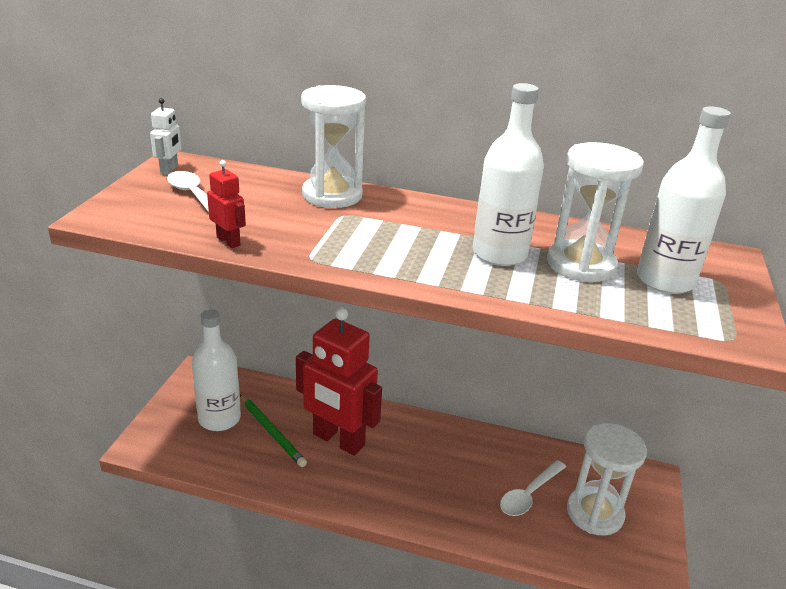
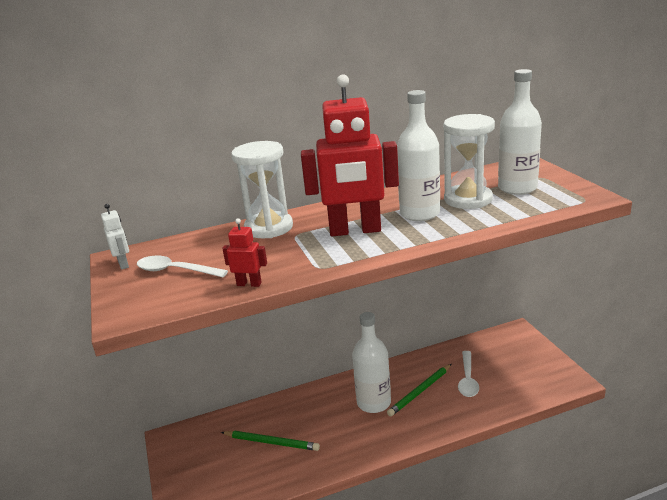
camera: 30 degrees left, 5 degrees down
(219, 419) = (222, 457): white bottle -> white bottle (374, 403)
(338, 440) = (322, 419): red robot -> red robot (355, 231)
(463, 474) = (420, 391): none -> green pencil
(594, 513) = (510, 367): white hourglass -> none

